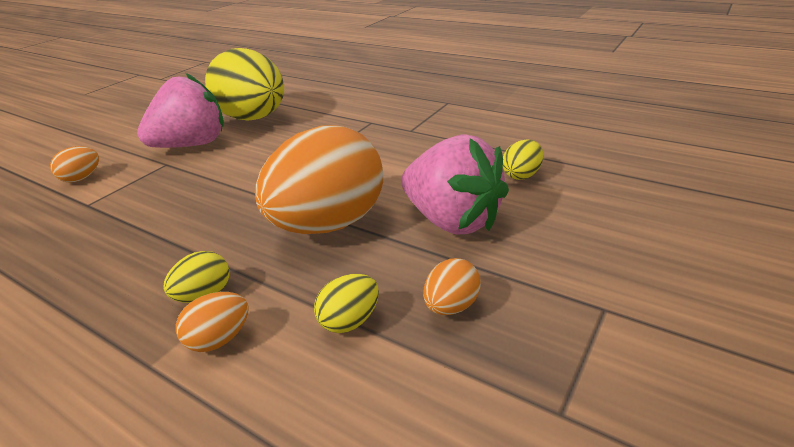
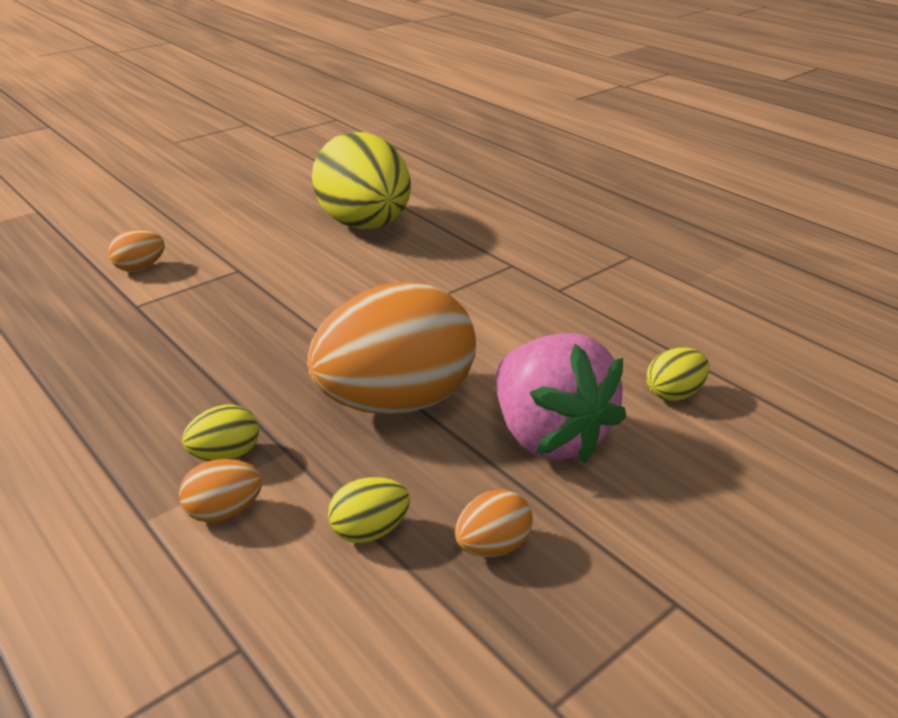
camera: 15 degrees right, 0 degrees up
(192, 145) = (277, 249): pink strawberry -> none

